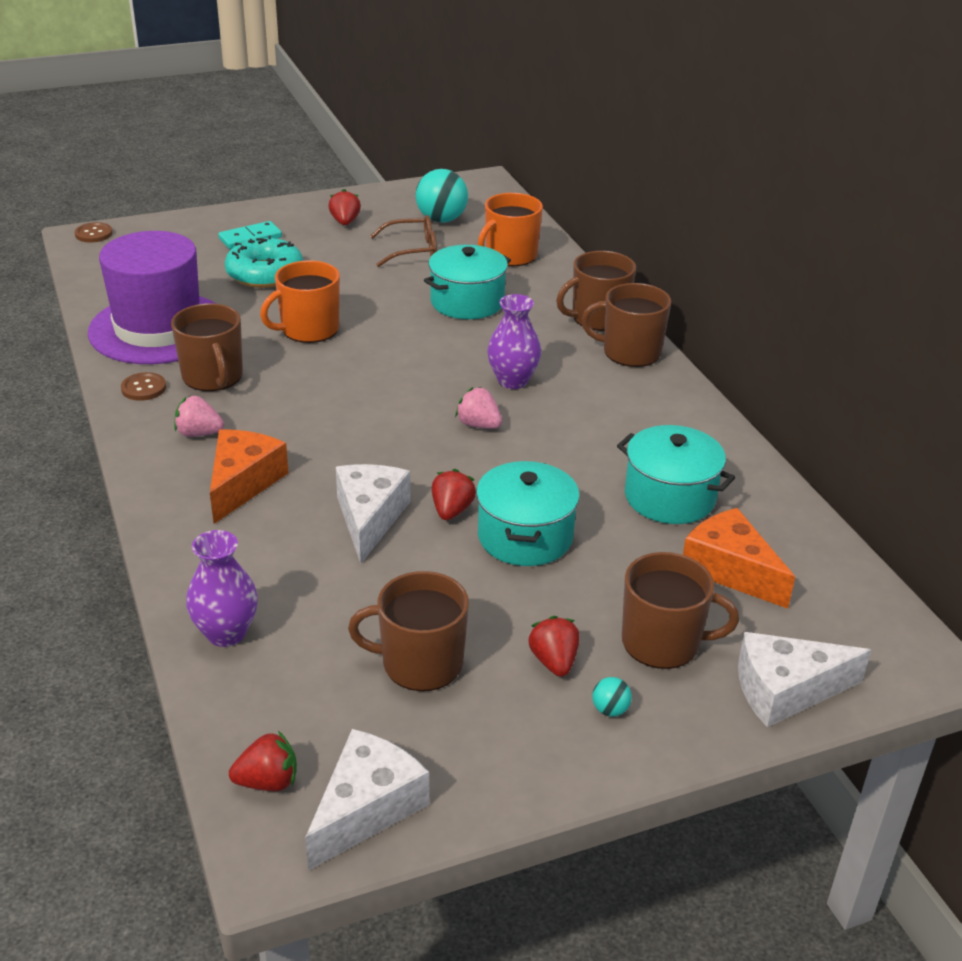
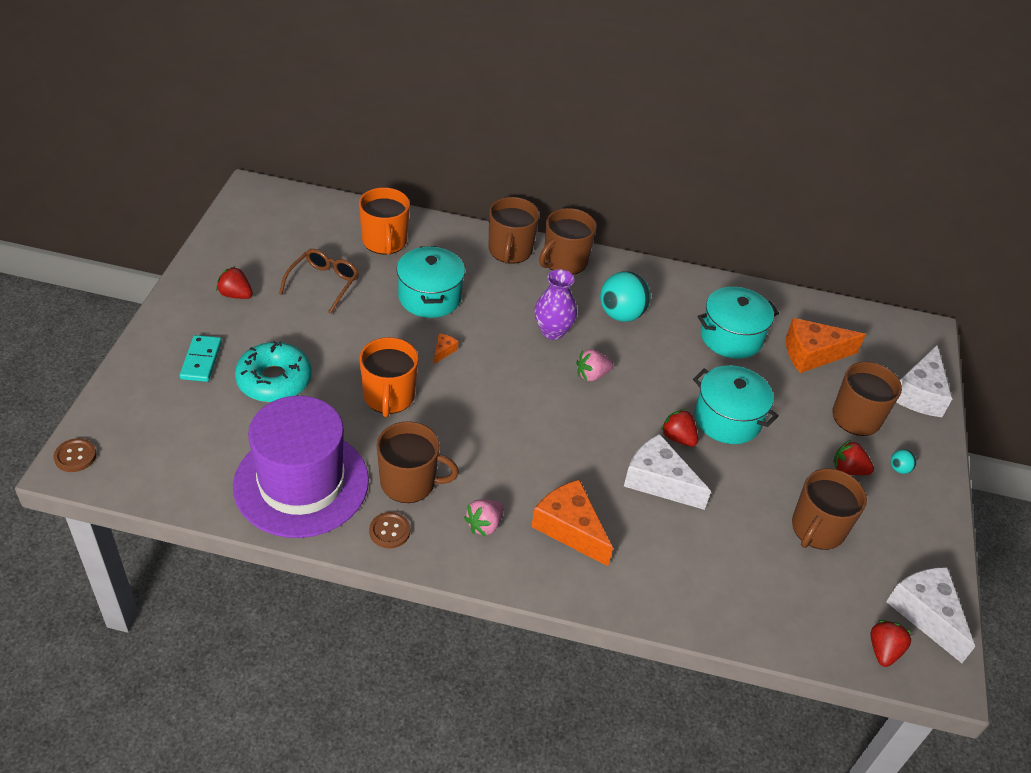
camera: 60 degrees left, 10 degrees up
(226, 633) = (734, 611): purple vase -> none
(403, 334) = (443, 351): none -> orange cheese
(441, 219) = (291, 244): turquoise ball -> turquoise ball (621, 314)

